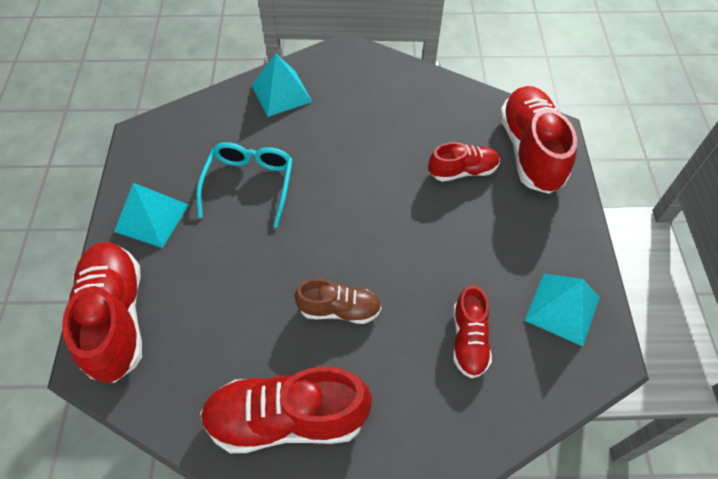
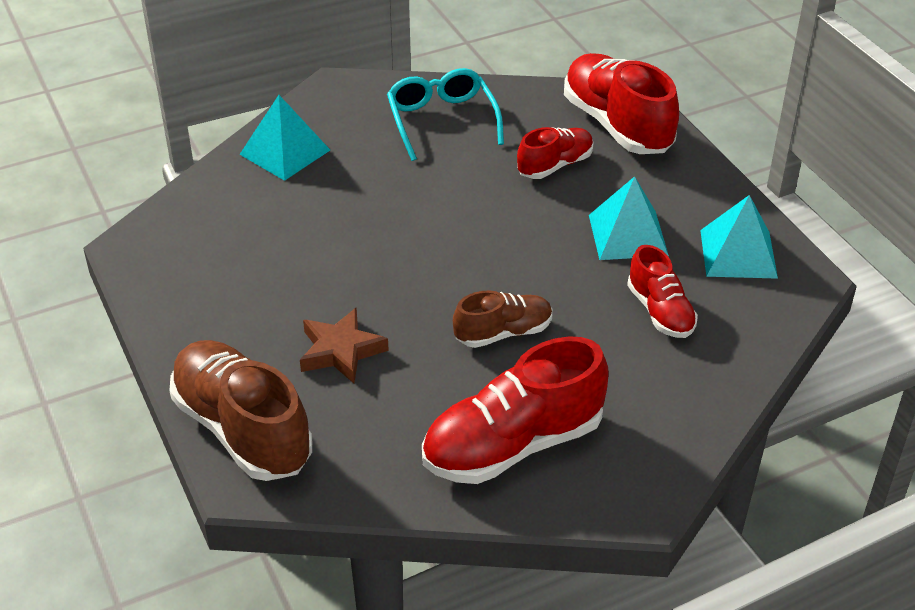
camera: 25 degrees left, 15 degrees down
(116, 318) = (242, 429): red shoe -> brown shoe
(152, 217) = (212, 322): turquoise pyramid -> turquoise pyramid (627, 235)
(219, 278) = (341, 351): none -> brown star
(249, 184) = (312, 252): turquoise glasses -> turquoise glasses (442, 121)

